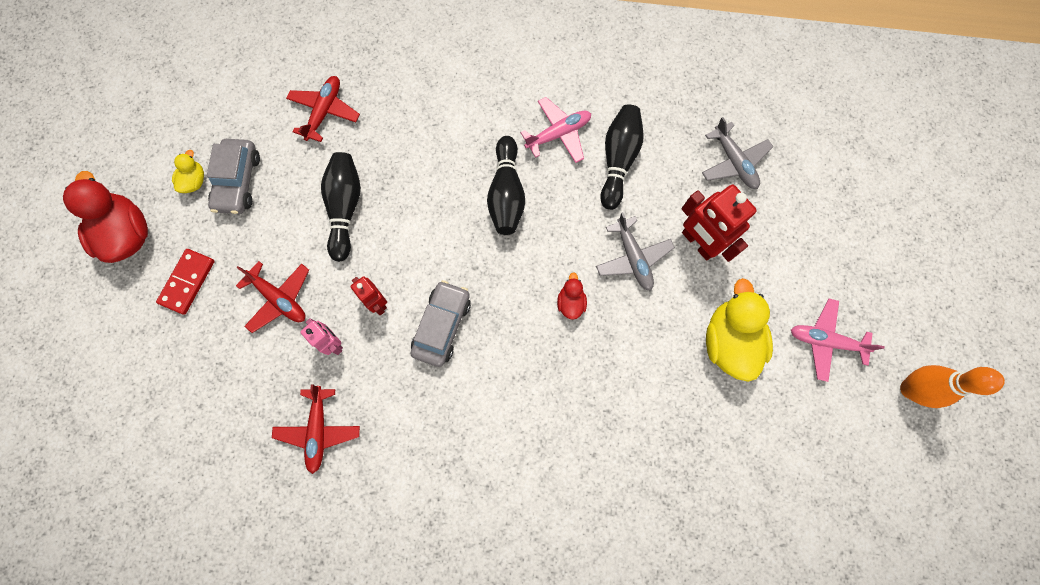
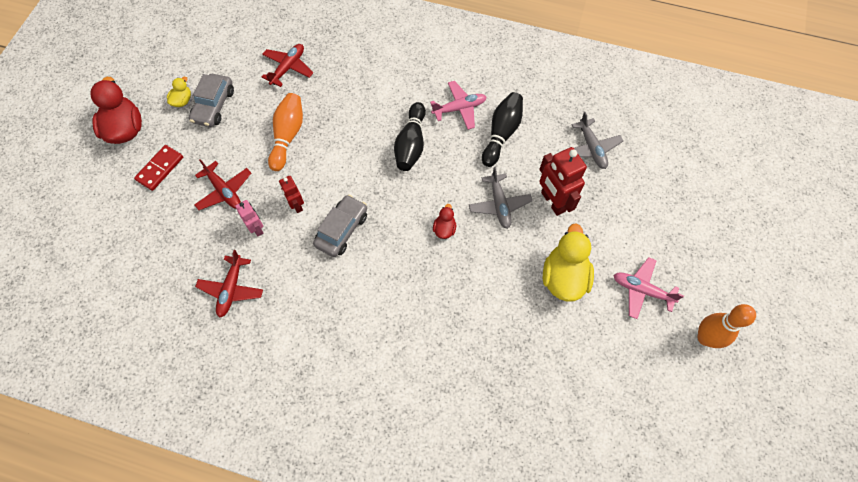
camera: 10 degrees right, 10 degrees down
(345, 208) = (288, 136): black bowling pin -> orange bowling pin

